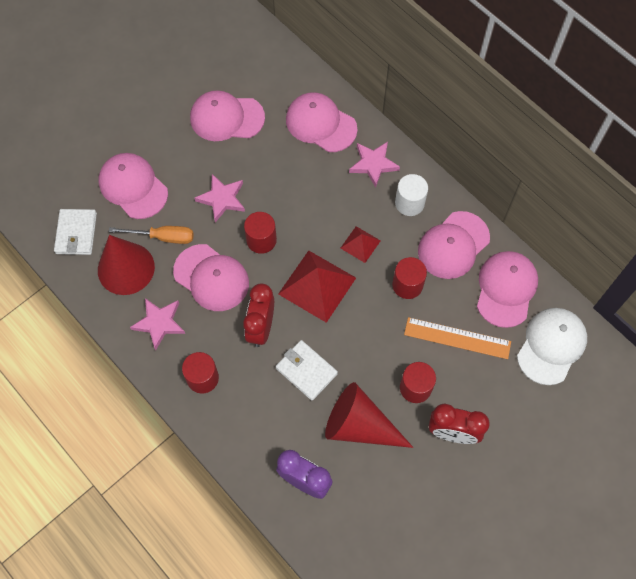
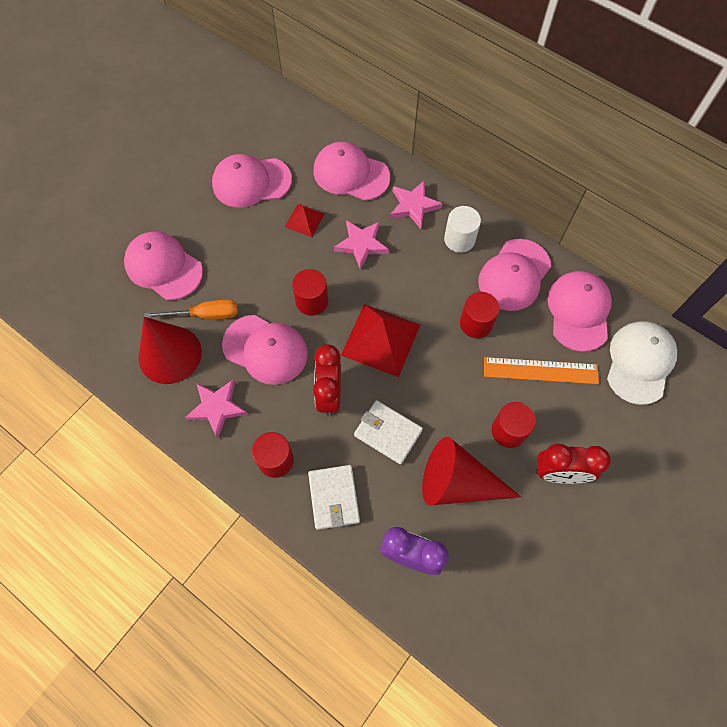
camera: 10 degrees left, 0 degrees up
(76, 233) = (109, 325): white wallet -> white wallet (334, 497)
(222, 199) = (261, 265): pink star -> pink star (361, 244)
(360, 244) = (417, 289): red pyramid -> red pyramid (304, 220)

